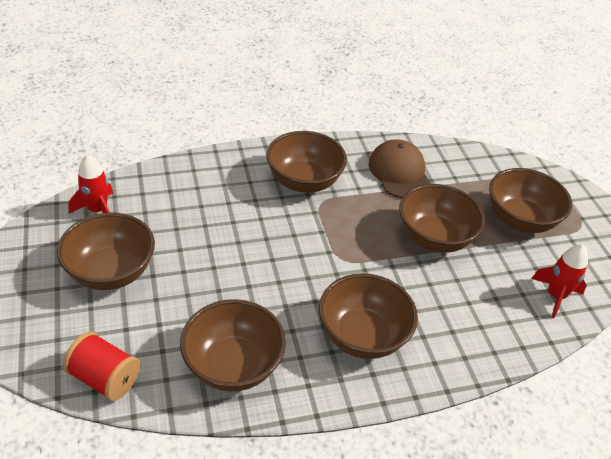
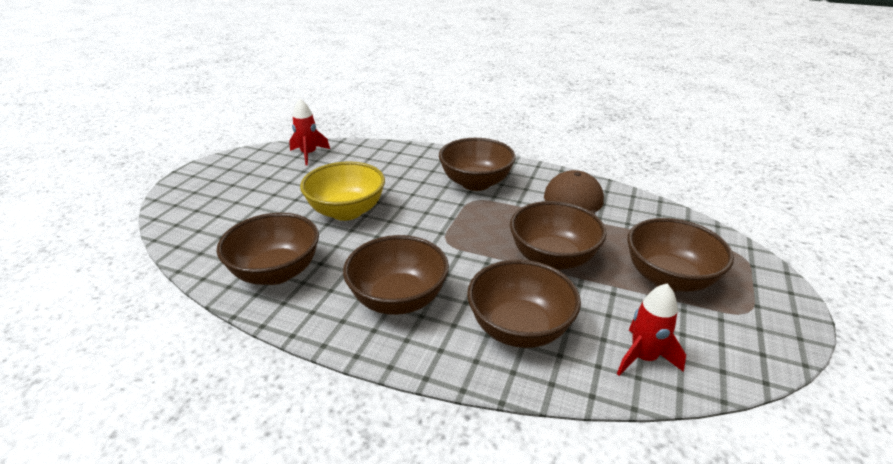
camera: 40 degrees right, 10 degrees down
(105, 378) = (191, 242): red spool -> none
(111, 272) = (273, 188): brown bowl -> brown bowl (519, 328)
(221, 267) = (346, 211): none -> yellow bowl

